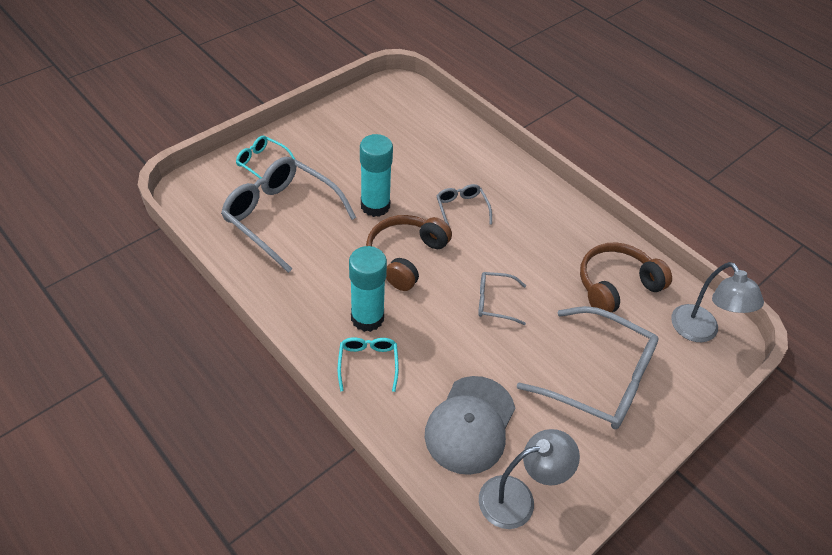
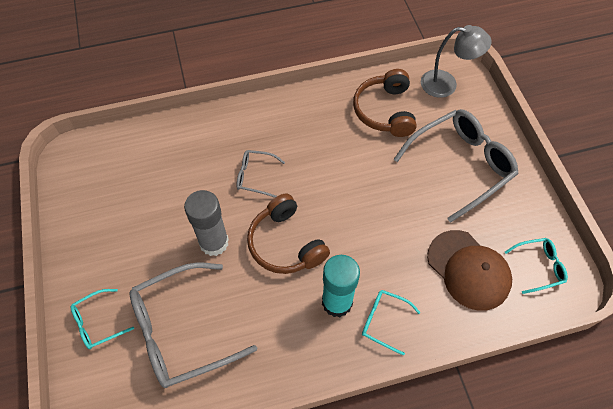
camera: 60 degrees left, 10 degrees up
(375, 206) = (214, 242): turquoise glue stick -> grey glue stick
(470, 424) = (468, 270): grey cap -> brown cap
(494, 302) = (363, 198): grey glasses -> none
(518, 498) = (539, 267): grey lamp -> turquoise glasses

